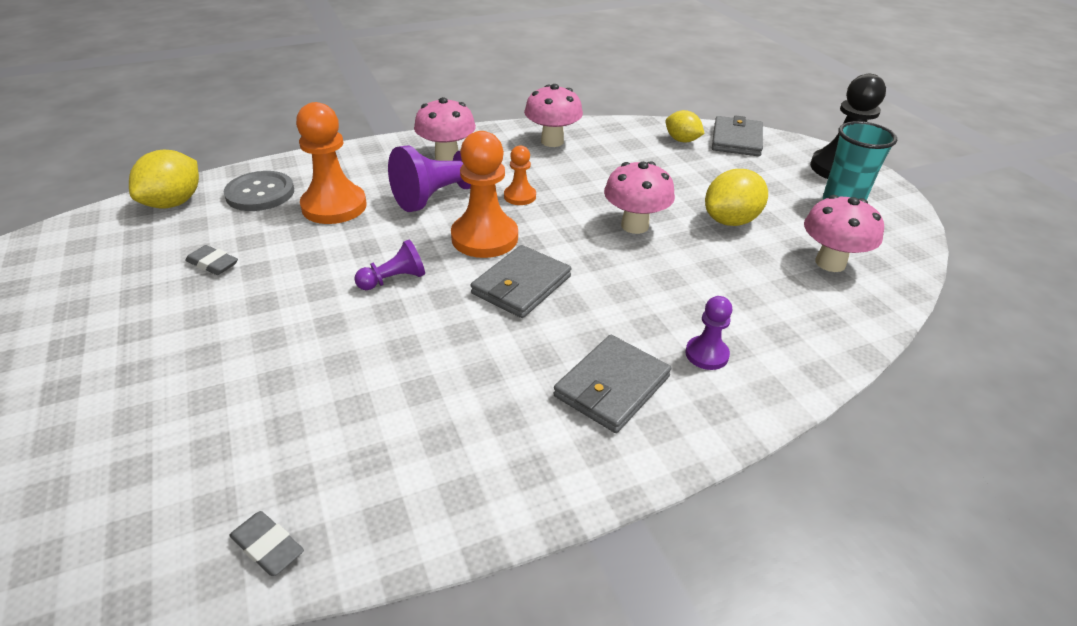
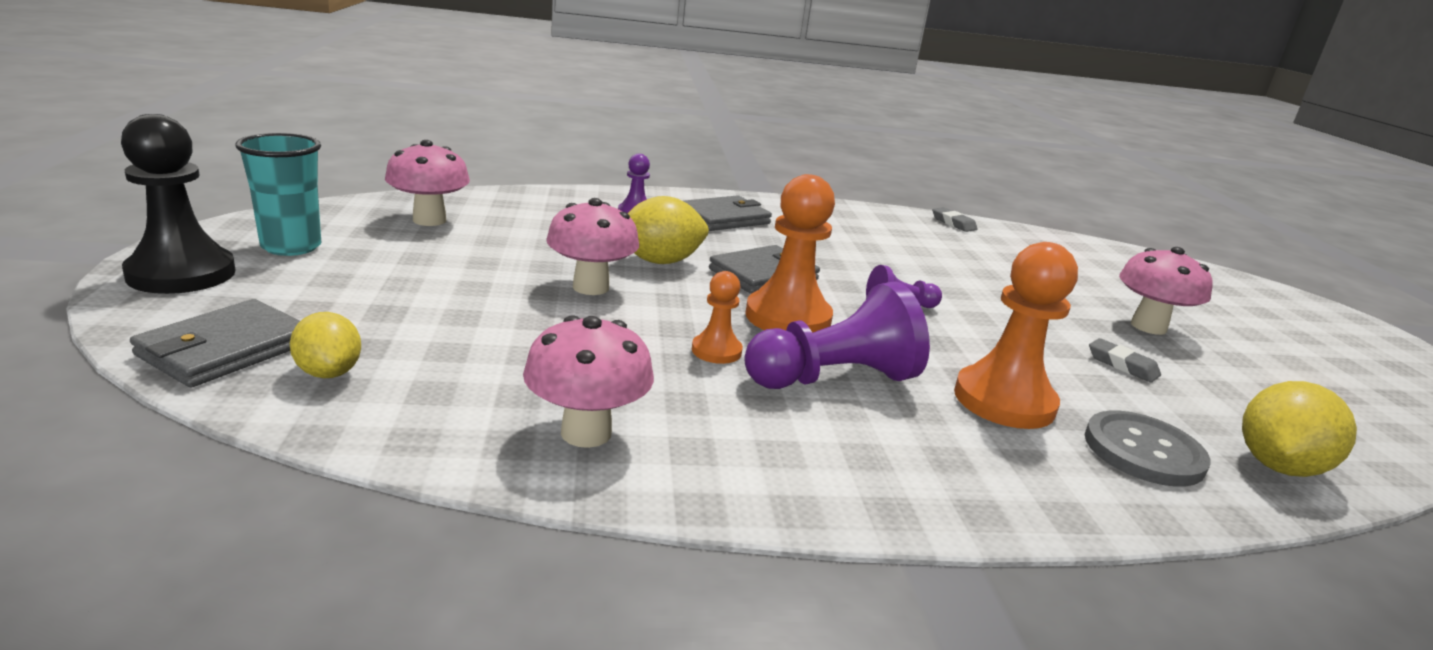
camera: 165 degrees left, 15 degrees down
(447, 157) = (818, 448): pink mushroom -> pink mushroom (1148, 327)
(730, 221) = (466, 265): yellow lemon -> yellow lemon (660, 261)

